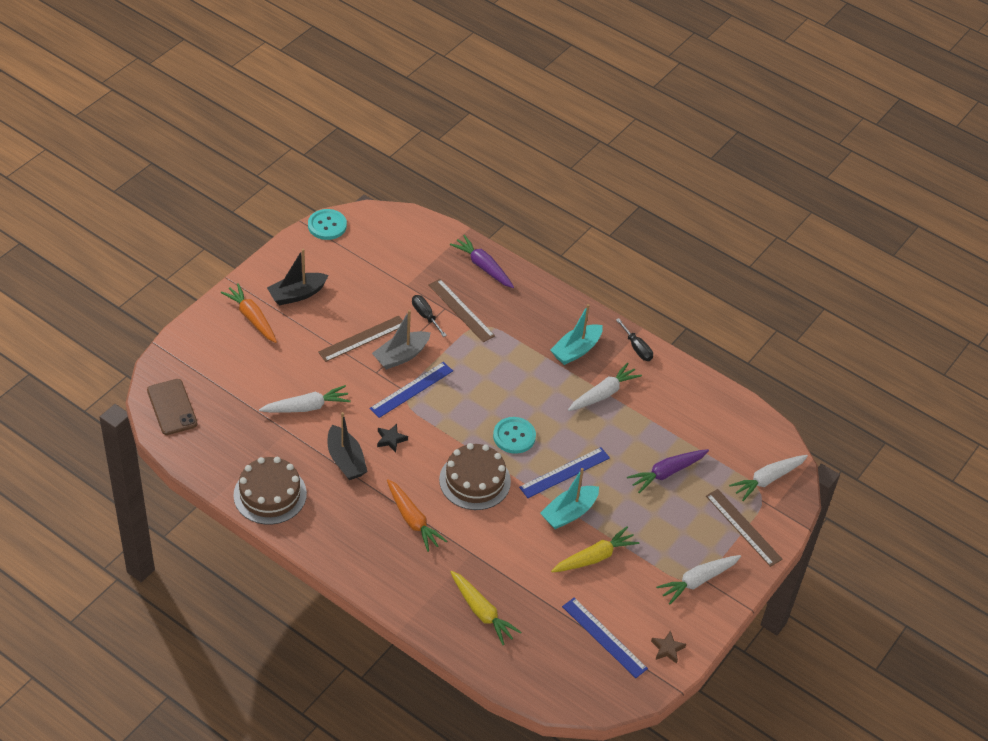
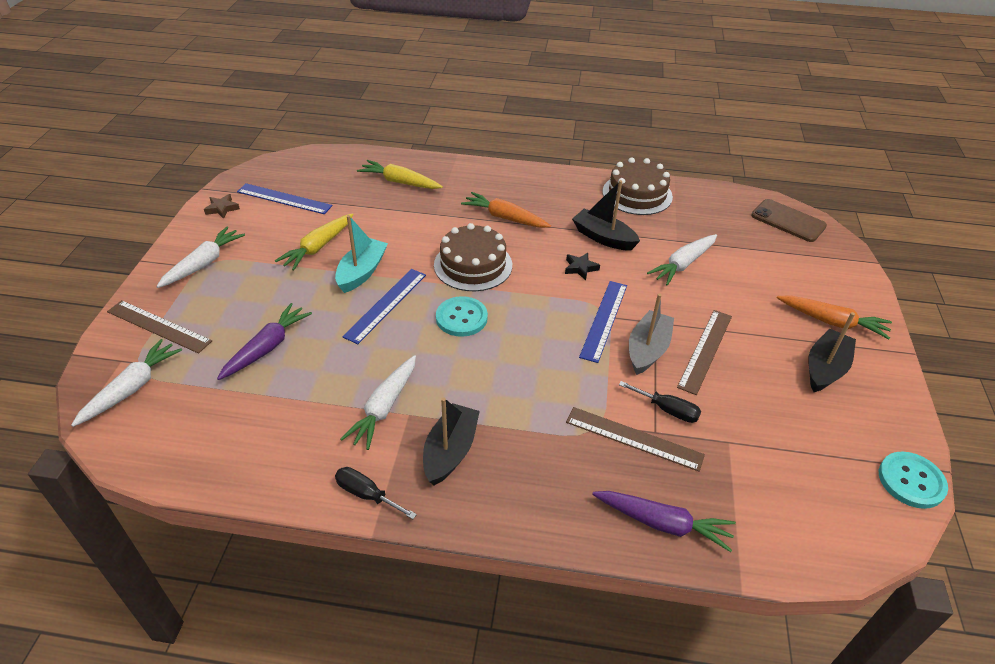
camera: 155 degrees right, 5 degrees down
(576, 350) = (450, 451): turquoise boat -> black boat

